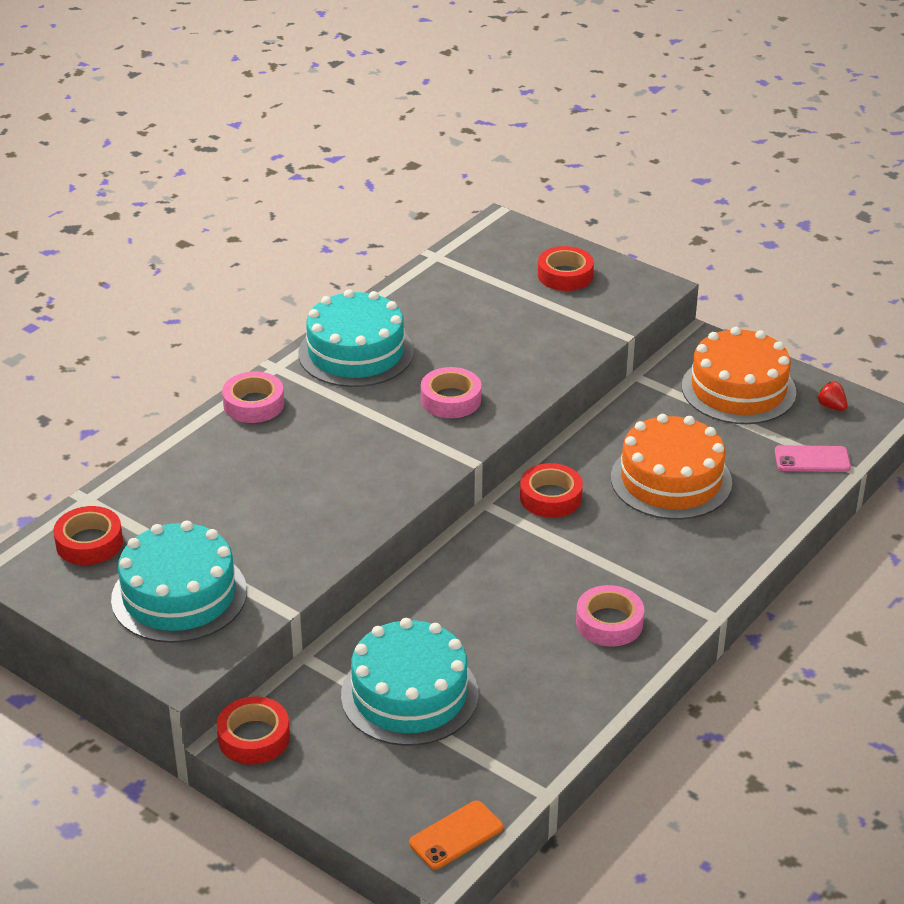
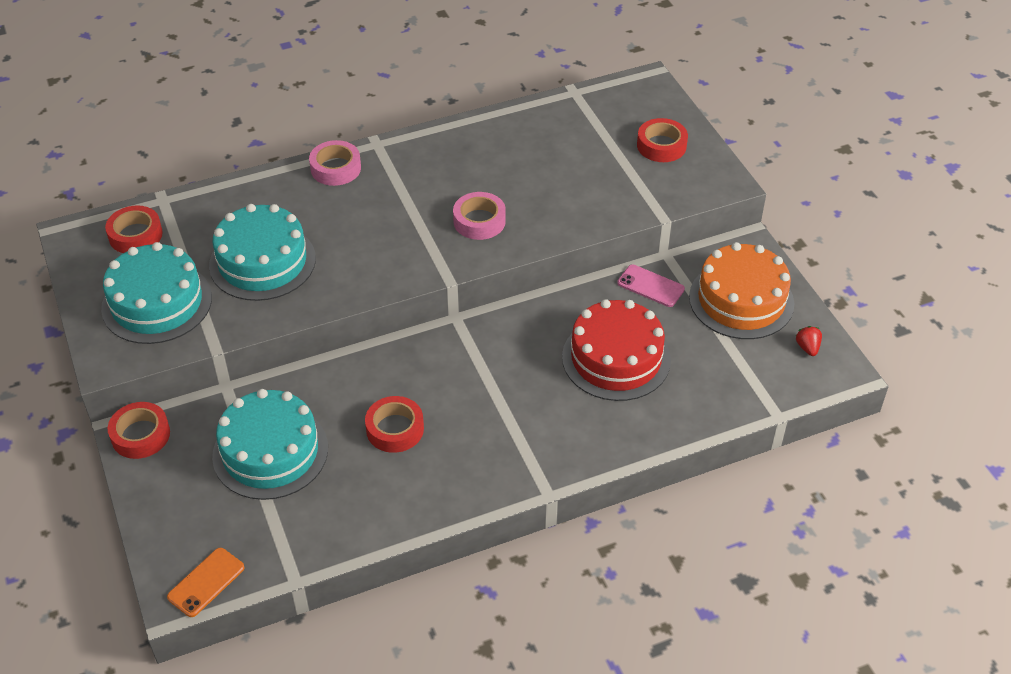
camera: 30 degrees right, 10 degrees up
(356, 352) = (444, 153): turquoise cake -> turquoise cake (262, 262)
(456, 835) = (206, 582): orange phone -> orange phone turned 45 degrees counterclockwise
(550, 497) = (509, 333): red tape -> red tape (395, 429)
(609, 623) = (463, 461): pink tape -> none
(671, 480) = (616, 358): orange cake -> red cake
(812, 459) = (749, 389): pink phone -> pink phone (650, 286)

